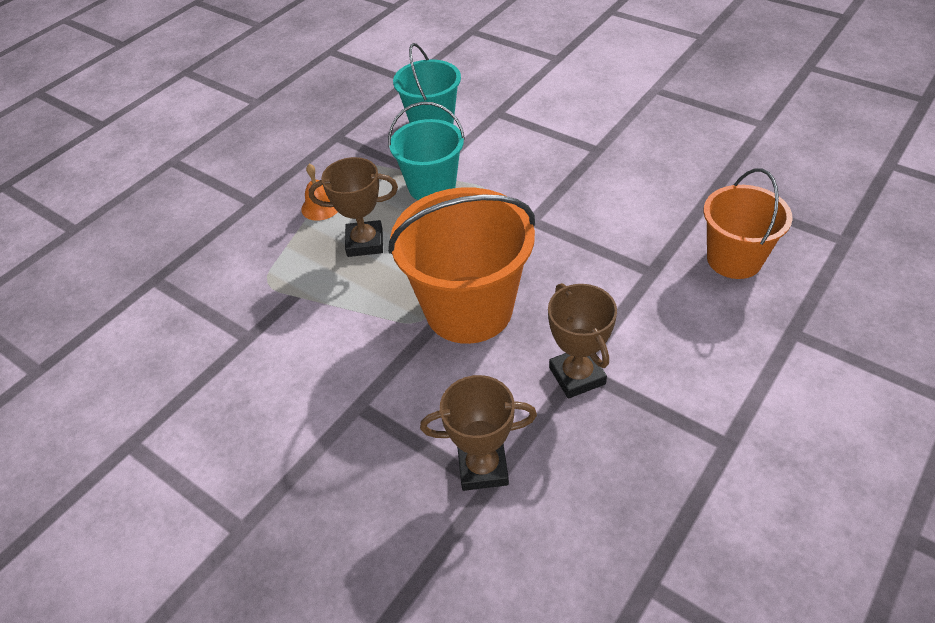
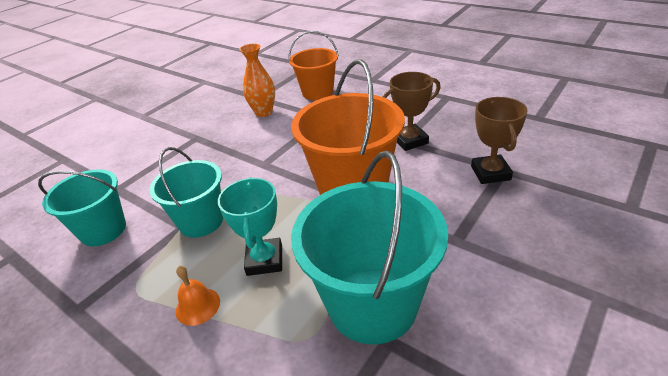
camera: 90 degrees left, 10 degrees down
(289, 326) = (372, 304): none -> turquoise bucket
(365, 243) = (264, 260): brown trophy -> turquoise trophy
(665, 203) = (263, 112): none -> orange vase

